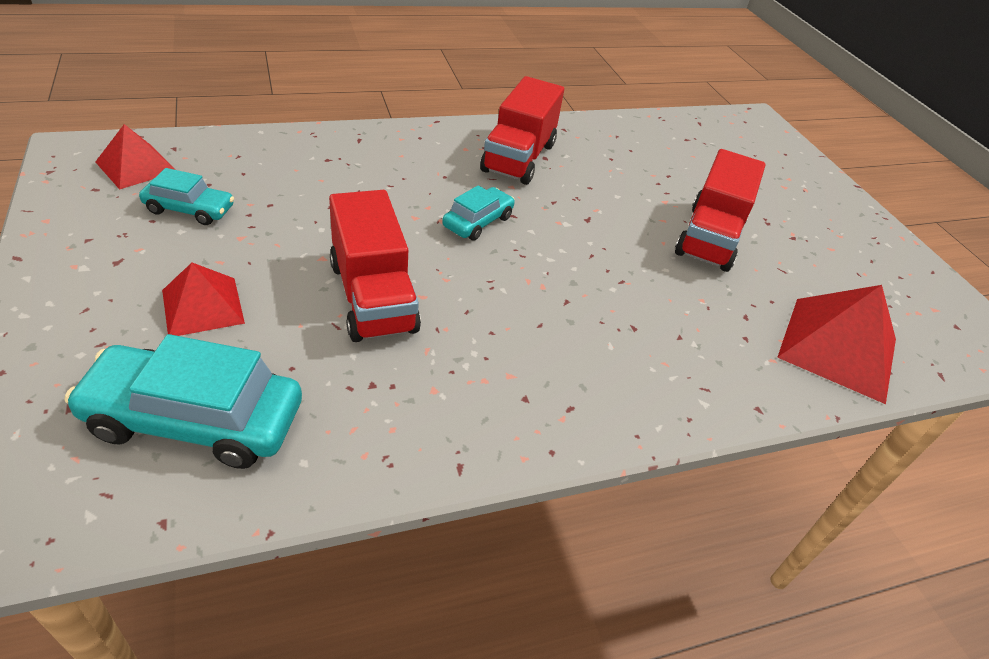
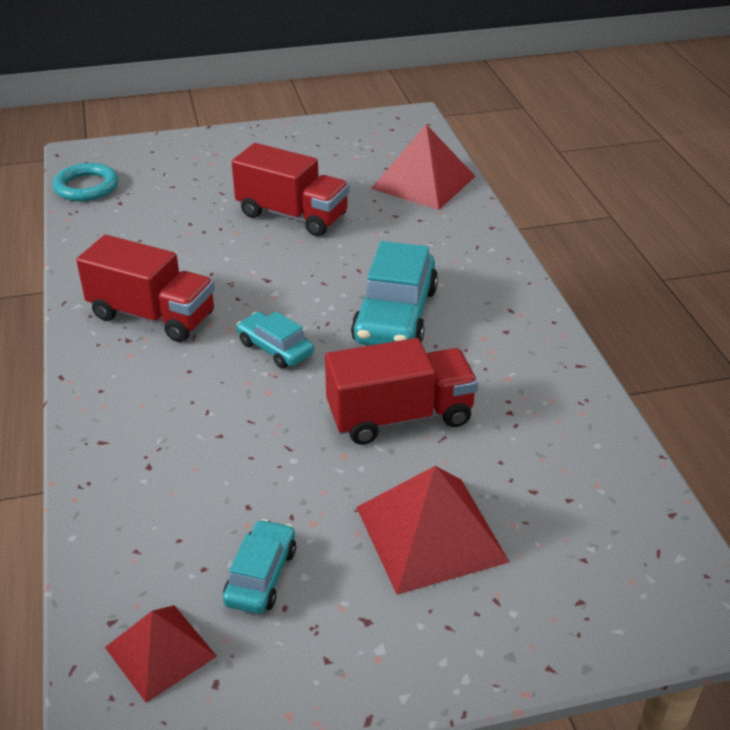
camera: 80 degrees left, 5 degrees down
(195, 420) = (572, 513): turquoise car -> turquoise car (395, 315)
(203, 306) = (431, 533): red pyramid -> red pyramid, size x1.62
(704, 122) = (86, 187): none -> turquoise ring

